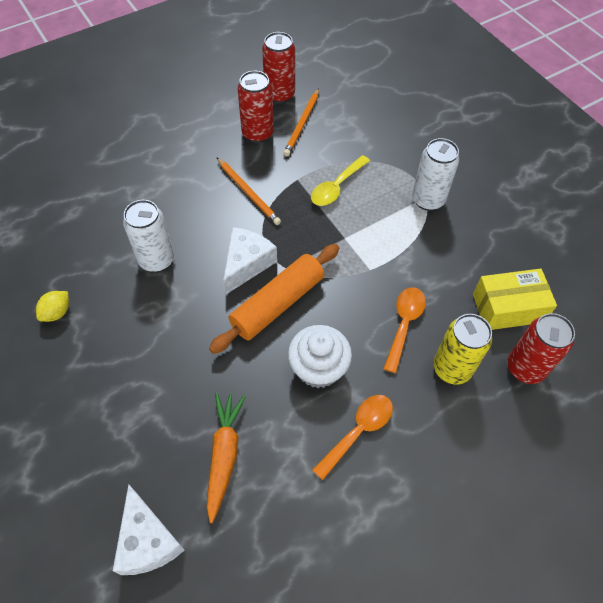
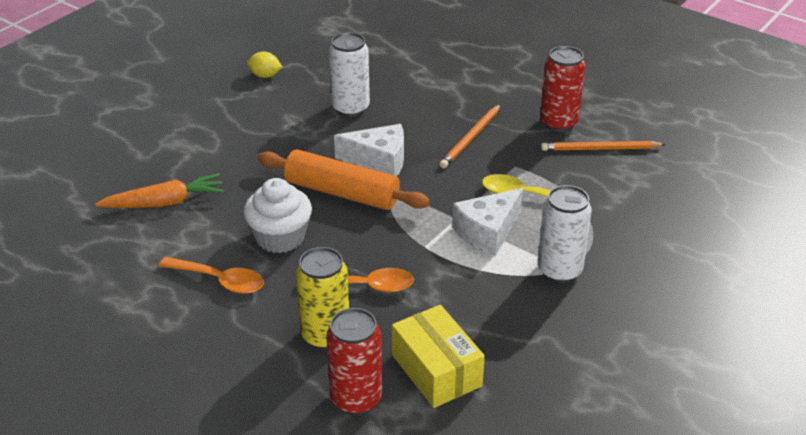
camera: 70 degrees right, 20 degrees down
(147, 540) = (75, 183): white cheese -> white cheese (487, 232)
(279, 95) = (631, 122): red can -> none

